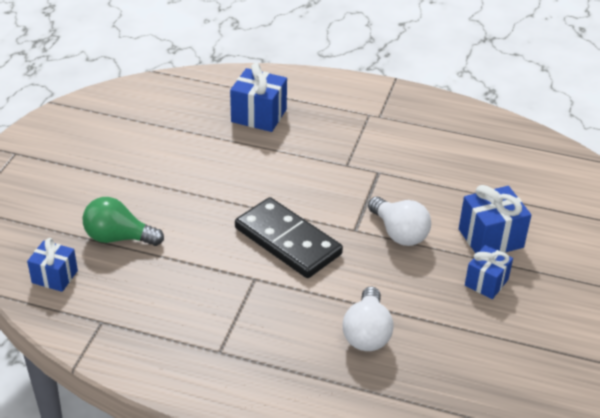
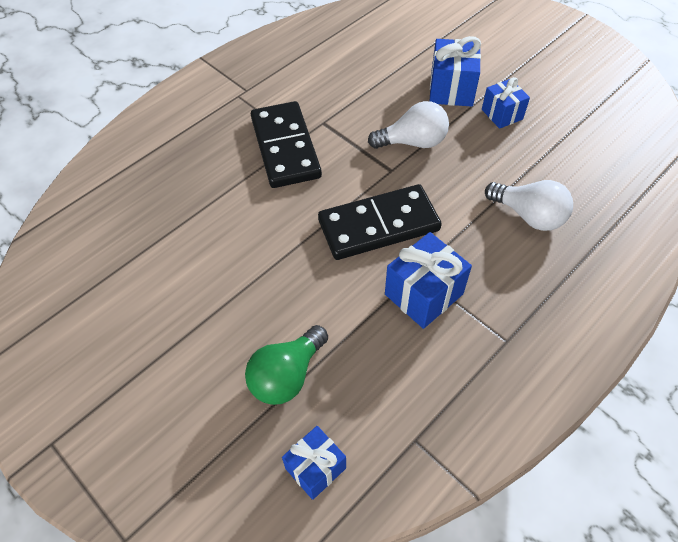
camera: 60 degrees left, 15 degrees up
(259, 115) = (174, 175): blue gift -> blue gift (423, 294)
(332, 161) = (285, 147): none -> black domino

